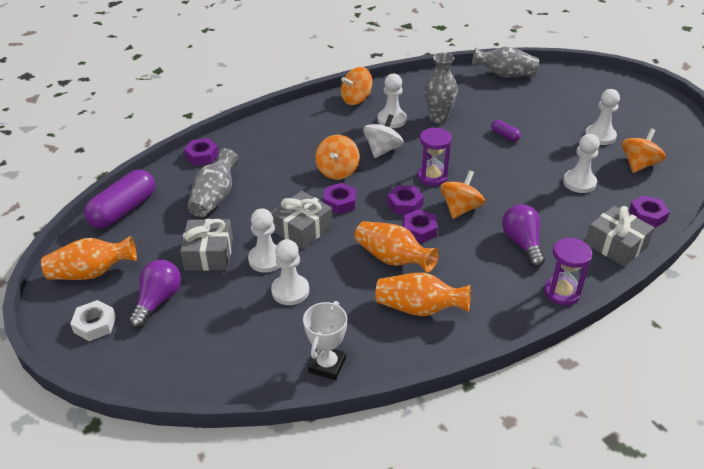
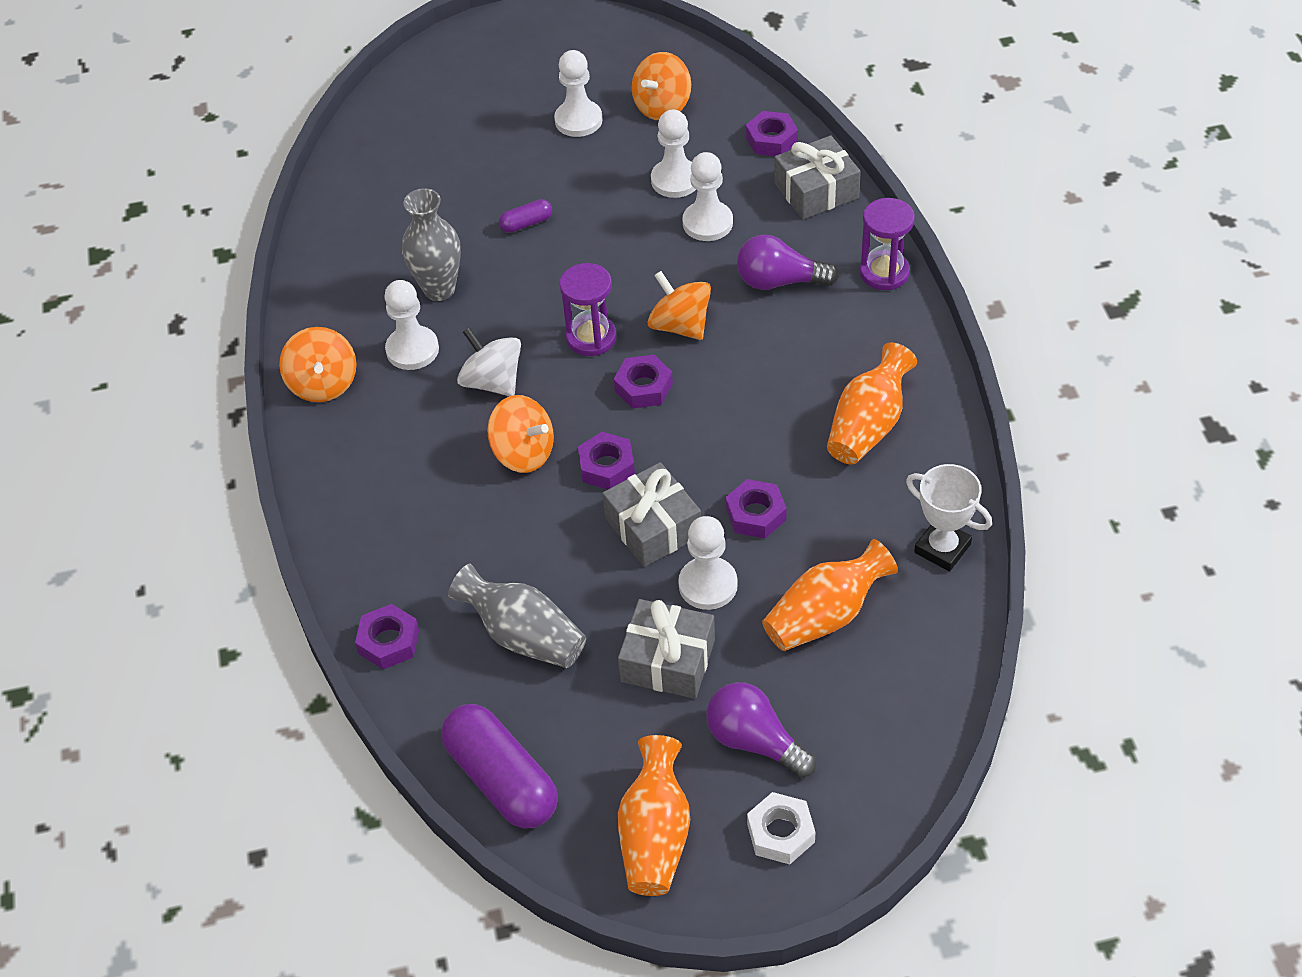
camera: 70 degrees left, 10 degrees up
(290, 291) = (787, 566): white pawn -> white pawn (707, 223)
(393, 259) = (760, 430): orange vase -> orange vase (825, 616)
(419, 230) = (710, 385): purple nut -> purple nut (755, 514)
(505, 75) = (356, 171): grey vase -> none
(638, 164) = (662, 106): orange spinning top -> orange spinning top turned 105 degrees counterclockwise

